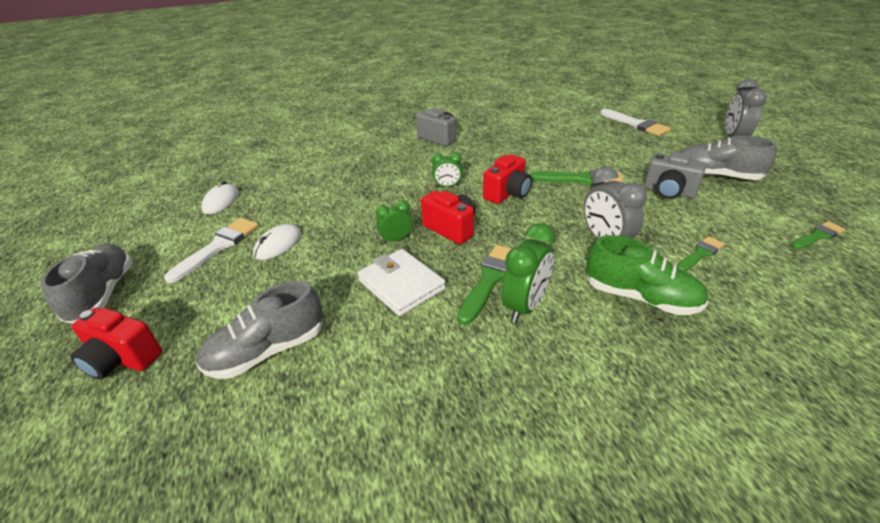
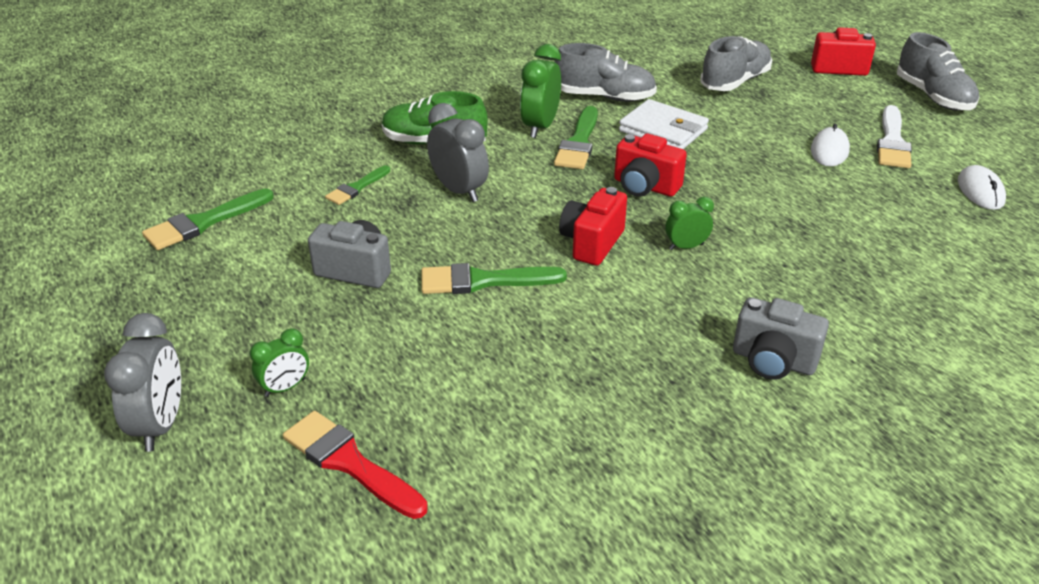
camera: 165 degrees right, 0 degrees up
(396, 239) = (702, 168): green clock -> green clock (285, 387)
(635, 124) = (350, 463): white brush -> red brush
(716, 175) = (264, 312): grey shoe -> grey shoe (605, 97)
(817, 236) = (204, 222): green brush -> green brush, size x1.61

